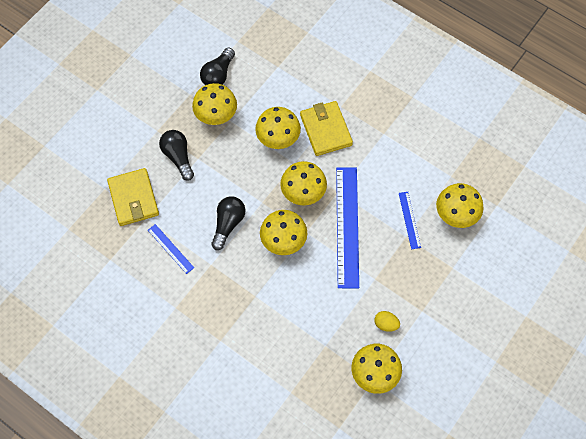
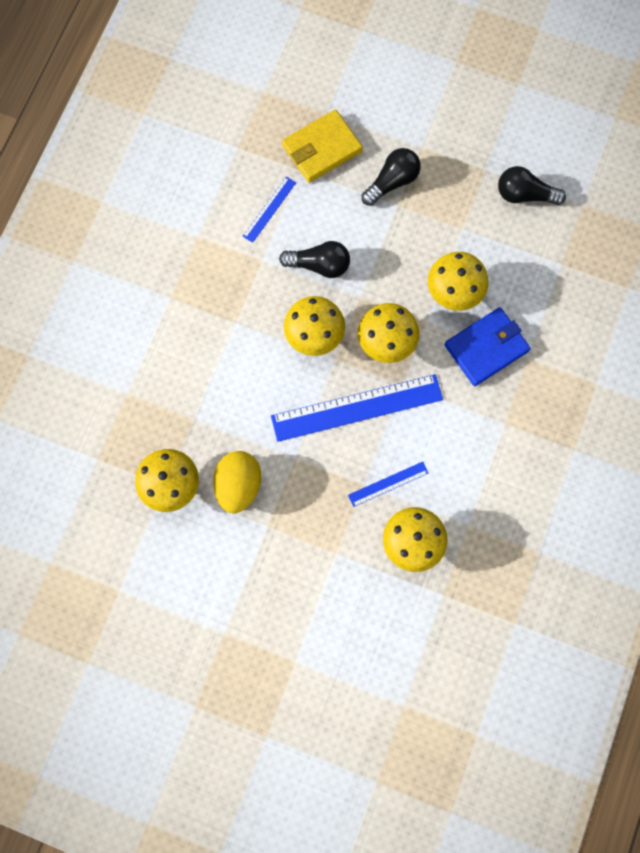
camera: 75 degrees right, 10 degrees up
(216, 116) = (463, 209): yellow mushroom -> none
(326, 130) = (486, 348): yellow wallet -> blue wallet
(386, 324) = (238, 485): yellow egg -> yellow egg, size x1.85

